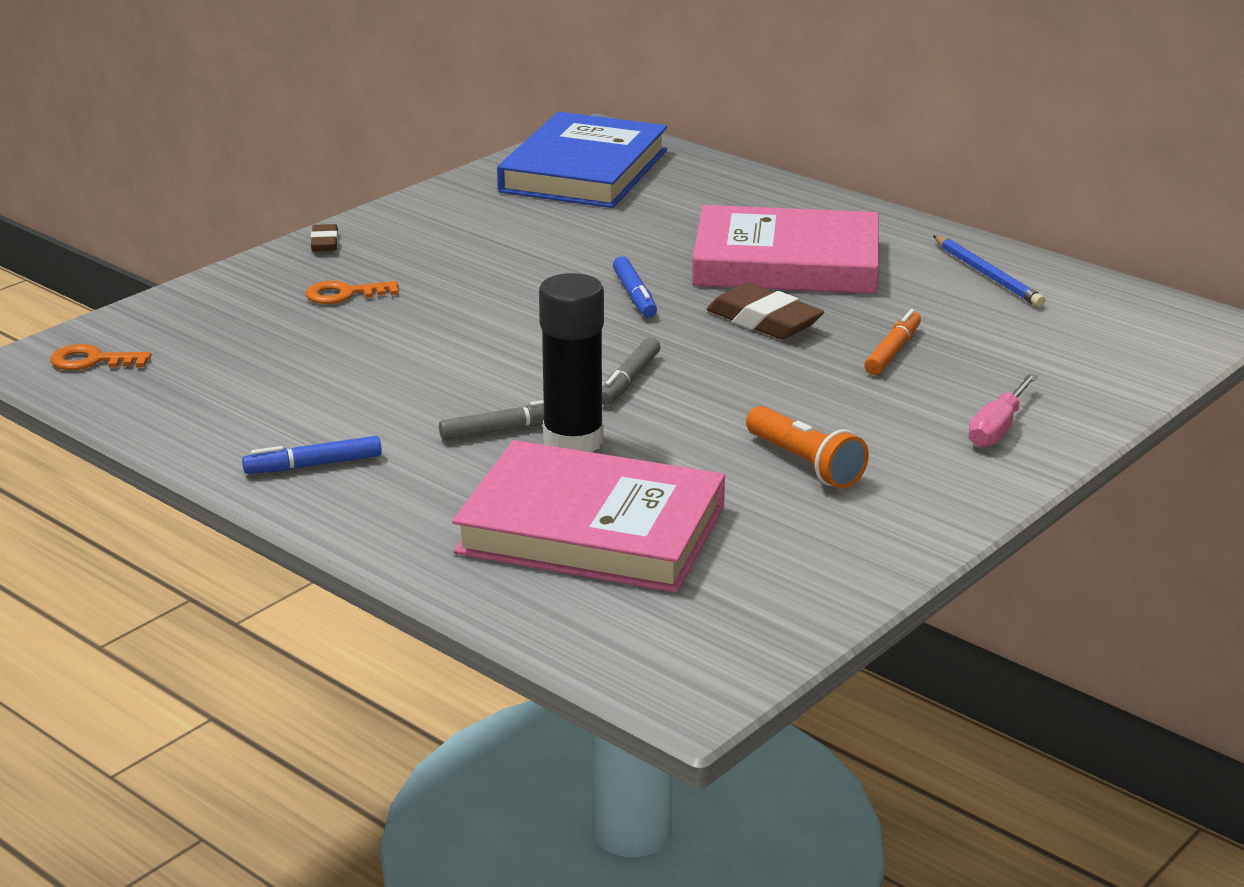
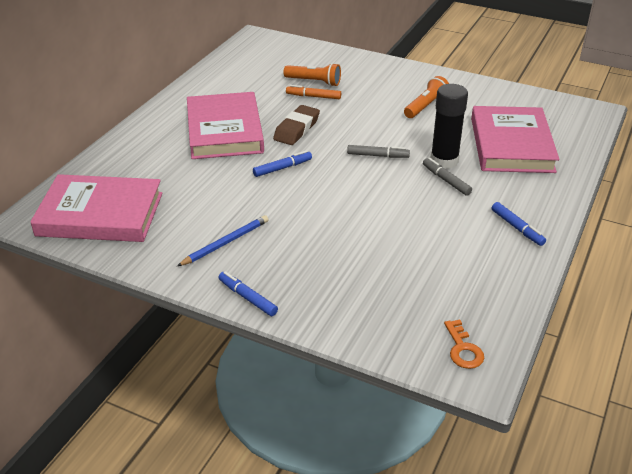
camera: 105 degrees left, 10 degrees up
(325, 243) = (247, 298): brown eraser -> blue marker
(344, 294) = (322, 268): orange key -> none
(584, 171) = (100, 214): blue book -> pink book
(961, 360) = (314, 82): none -> orange flashlight
(988, 275) = (223, 81): blue pencil -> blue pencil (225, 243)
(998, 428) = (370, 71): pink screwdriver -> none

